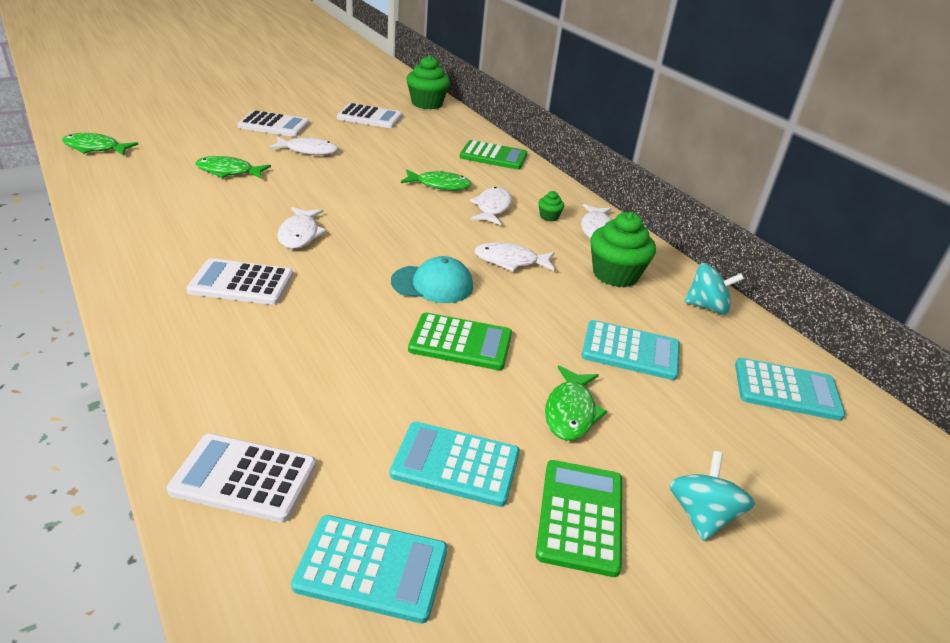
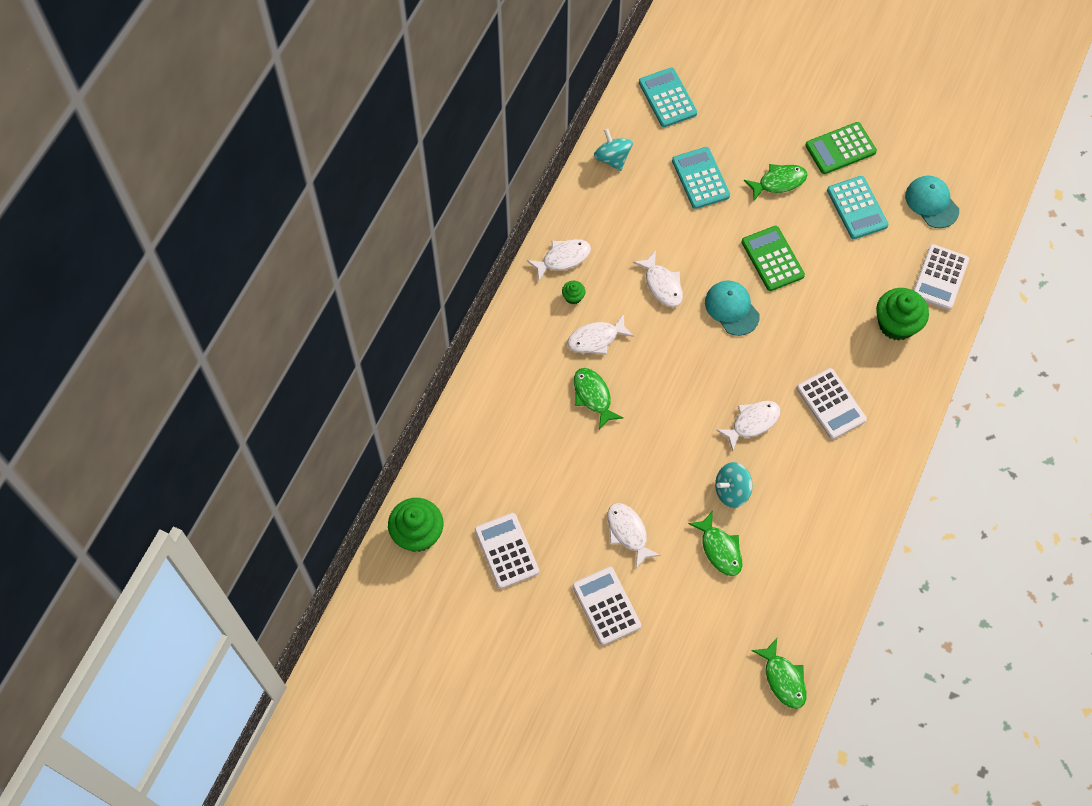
camera: 120 degrees left, 30 degrees up
(244, 478) = (940, 277): white calculator -> white calculator turned 45 degrees clockwise
(372, 568) = (931, 203): turquoise calculator -> turquoise cap
(493, 156) = (495, 396): green calculator -> none
(615, 274) = (620, 220): green cupcake -> green cupcake (896, 324)
(701, 515) = (797, 107): turquoise spinning top -> turquoise spinning top (731, 491)

